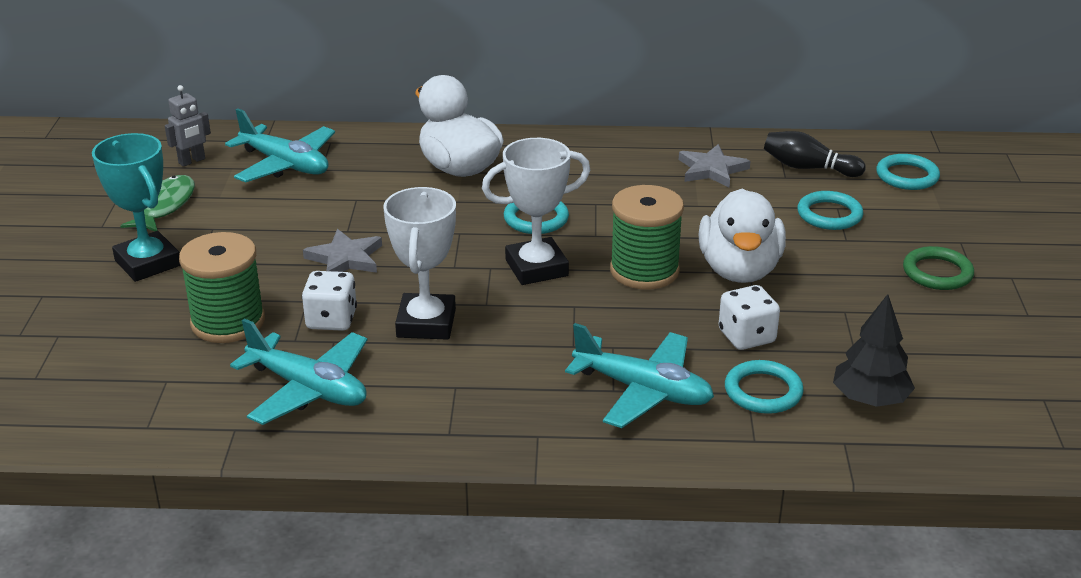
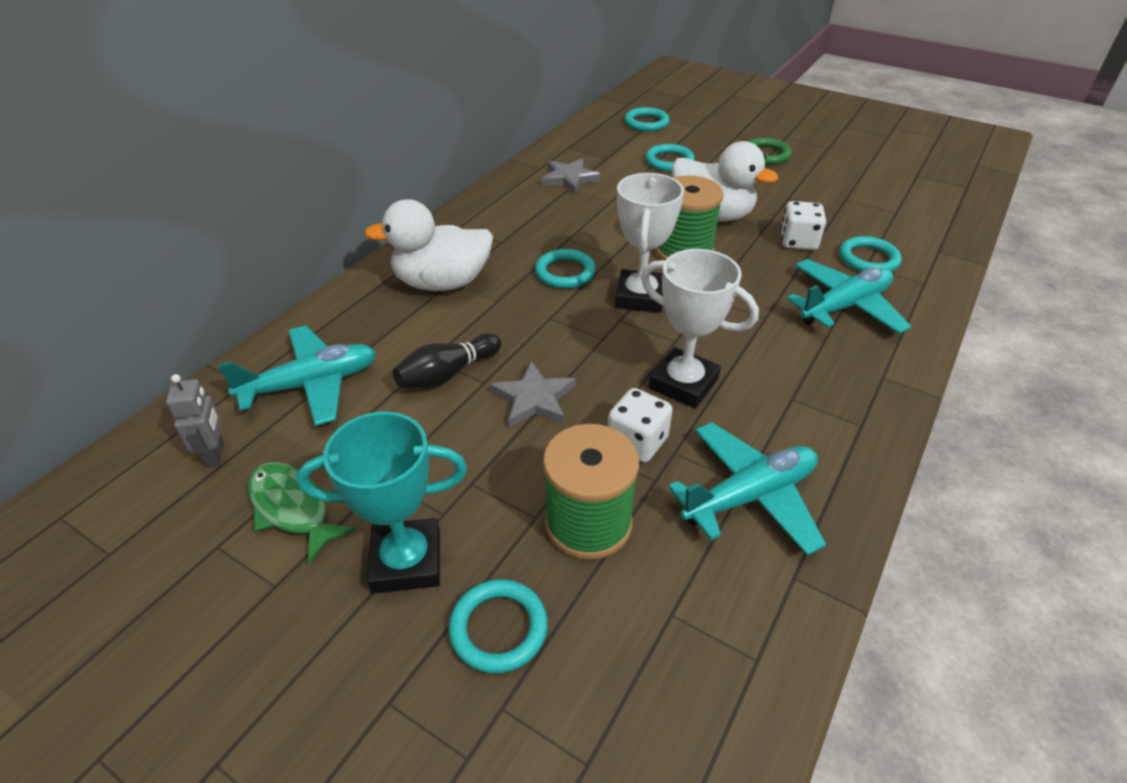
camera: 60 degrees left, 10 degrees up
(114, 315) = (498, 628): none -> turquoise ring
(808, 168) = (604, 147): black bowling pin -> black bowling pin (447, 374)
(870, 399) = (894, 225): black tree -> none

